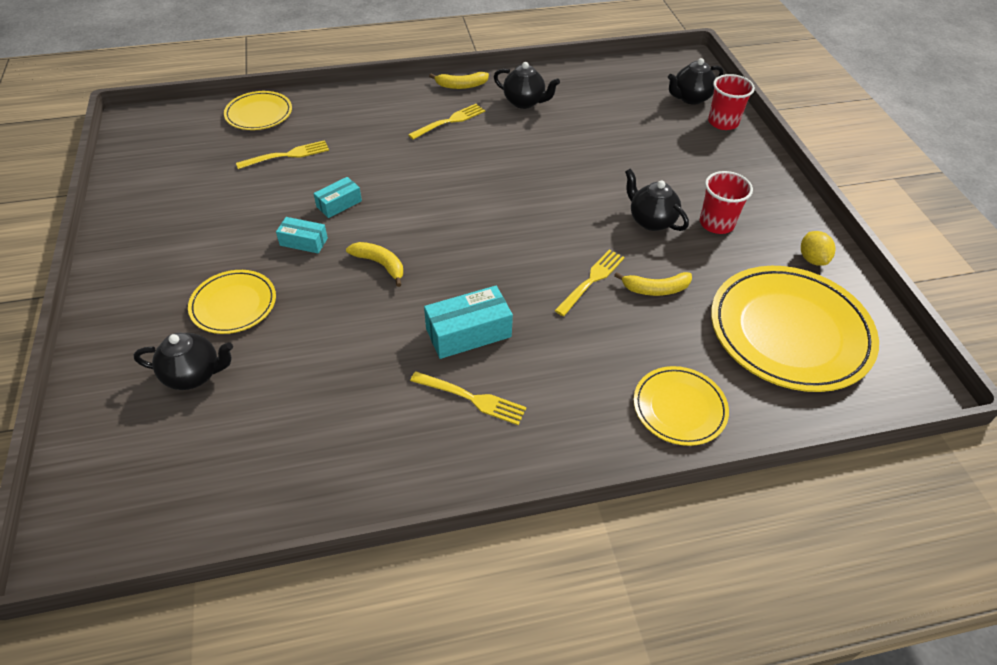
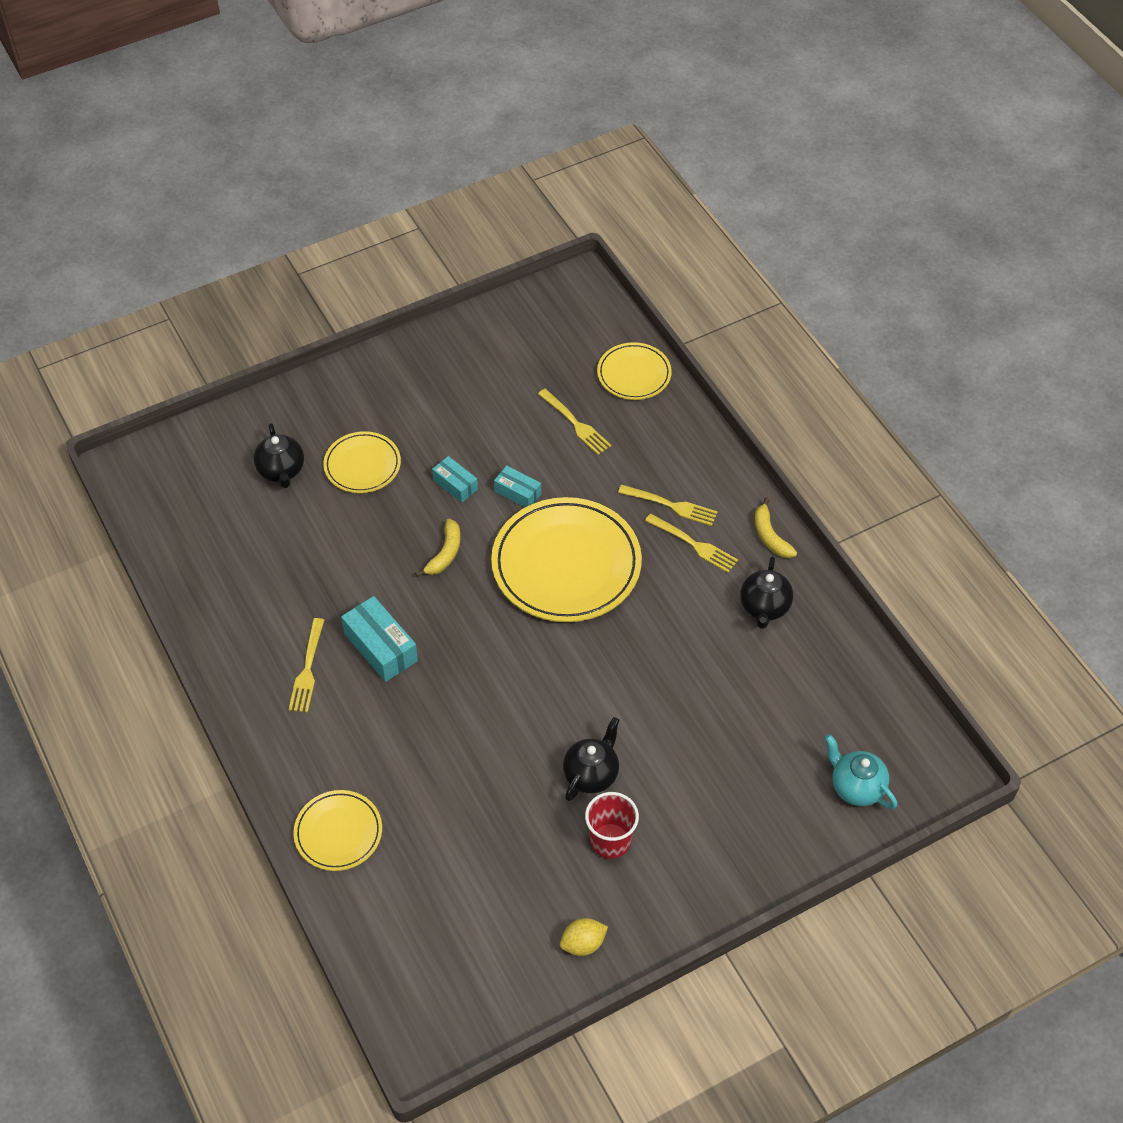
camera: 75 degrees right, 5 degrees up
(303, 242) = (455, 484): turquoise box -> turquoise box turned 45 degrees counterclockwise
(591, 280) = (480, 733): yellow fork -> yellow fork (671, 505)
(655, 289) = (486, 793): yellow banana -> none
(690, 98) = (856, 787): black teapot -> turquoise teapot
(723, 122) = (816, 830): red cup -> none
(789, 332) = (462, 923): yellow plate -> yellow plate (566, 564)

